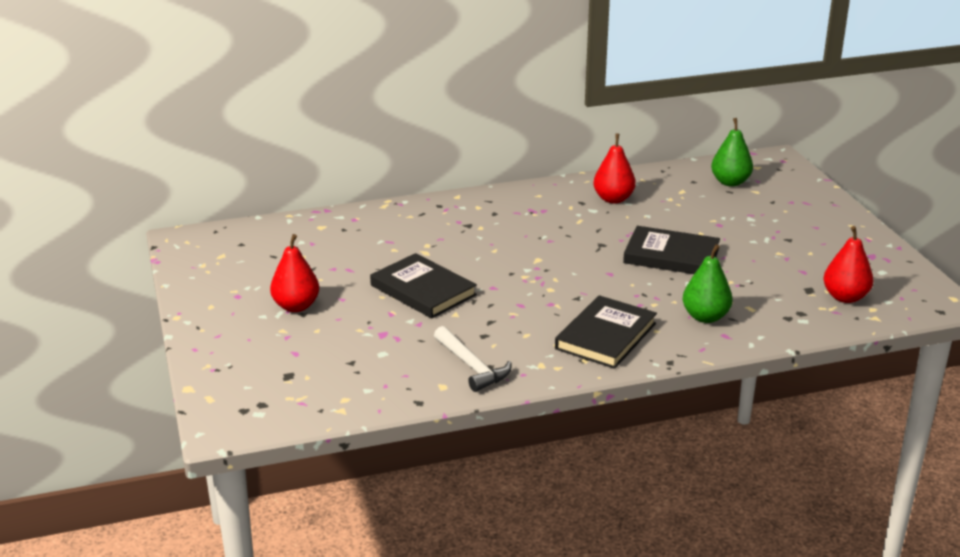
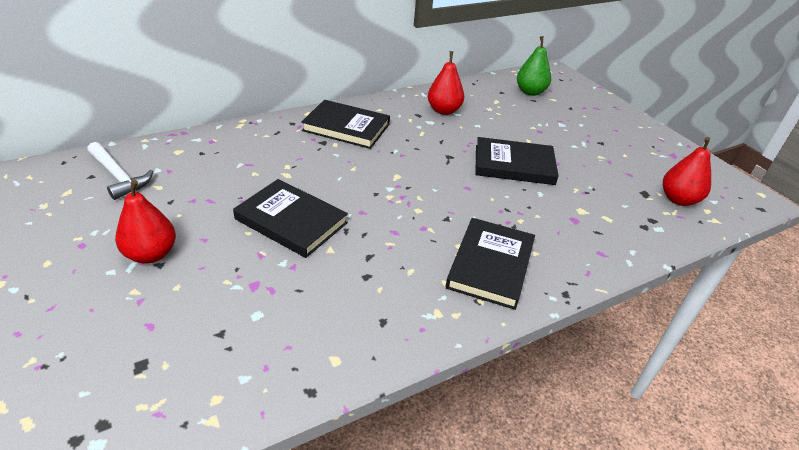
camera: 15 degrees left, 10 degrees up
(471, 366) = (363, 324): white hammer -> white hammer (118, 176)
(496, 212) = (346, 127): none -> black book
(705, 317) = (573, 232): green pear -> none

